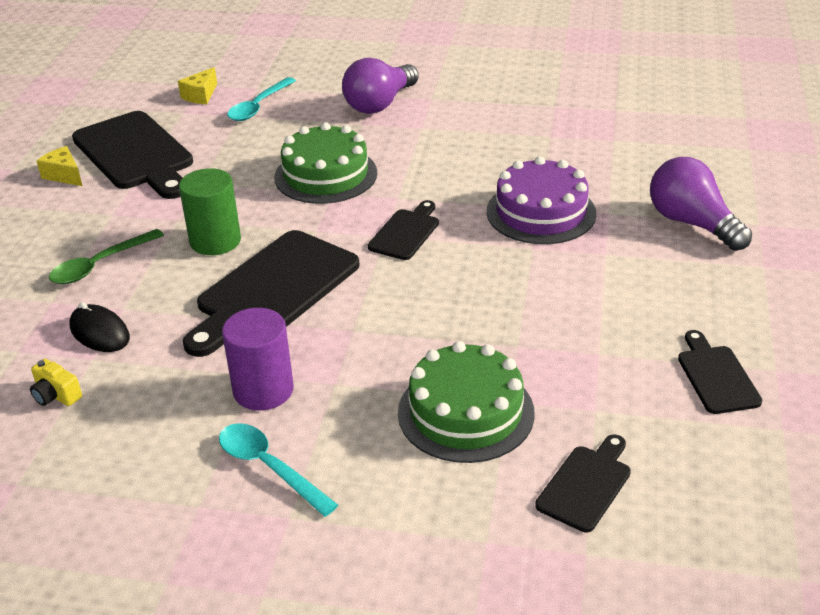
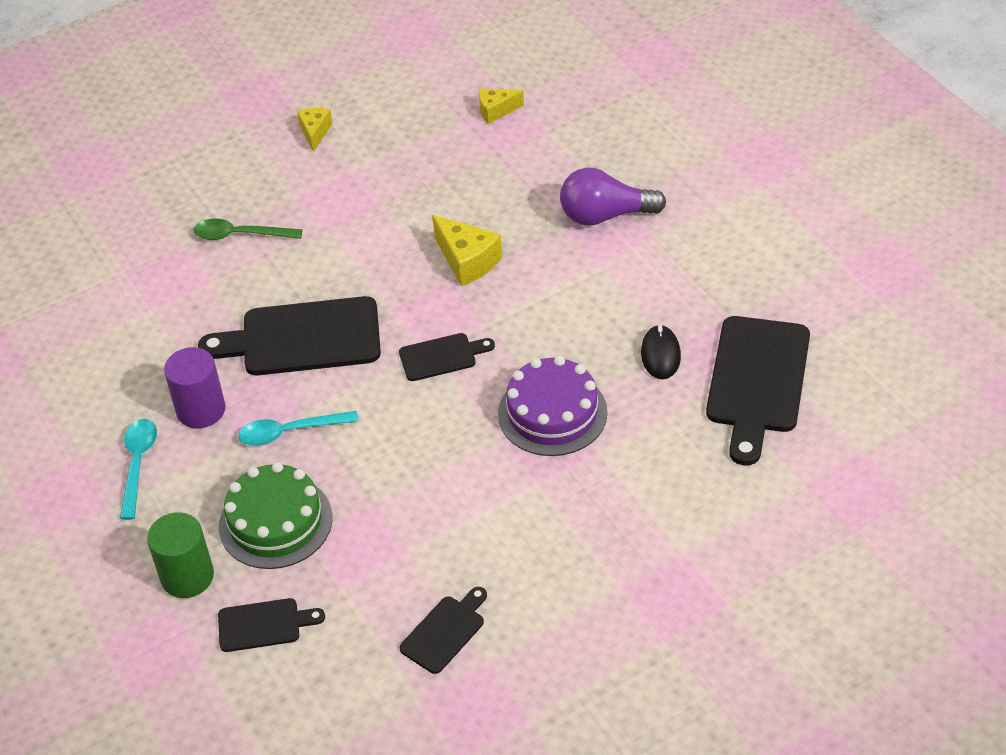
camera: 50 degrees right, 10 degrees up
(56, 395) = (105, 322): yellow camera -> none
(99, 333) = (177, 292): black mouse -> black mouse (660, 355)
(135, 154) = (380, 144): black cutting board -> black cutting board (757, 381)
(215, 241) = (324, 268): green cylinder -> green cylinder (187, 576)
(258, 106) = (518, 153): turquoise spoon -> turquoise spoon (290, 432)
(325, 175) = (467, 261): green cake -> yellow cheese
(692, 223) = (637, 511): purple light bulb -> none

